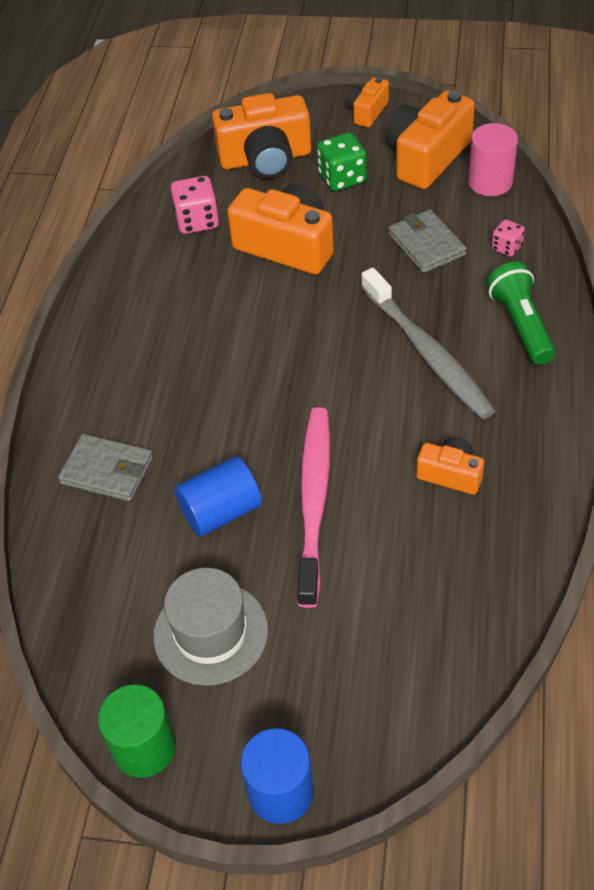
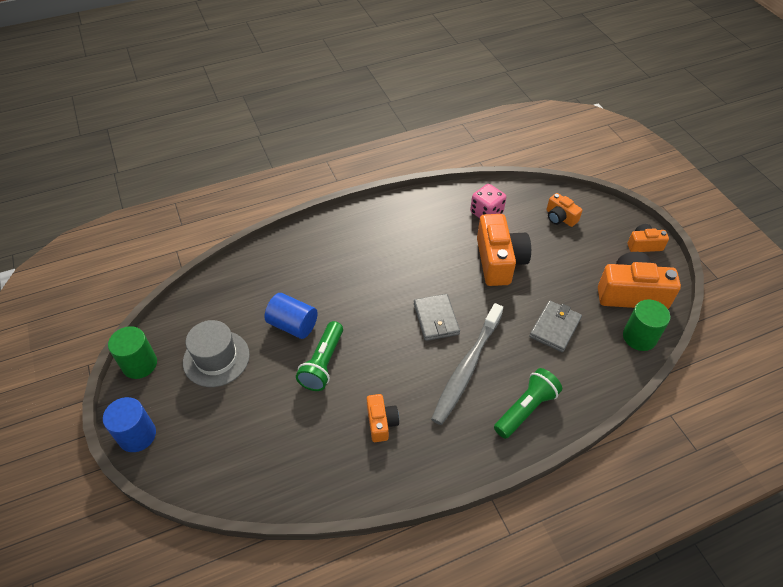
camera: 55 degrees right, 0 degrees up
(107, 471) = (292, 265): grey wallet -> grey wallet (436, 319)
(265, 159) = (560, 217): orange camera -> orange camera, size x0.53
(314, 501) = (323, 363): pink toothbrush -> green flashlight
(342, 178) = (575, 260): green dice -> none
(490, 182) = (639, 337): pink cylinder -> green cylinder
(506, 247) = (587, 372): pink dice -> none

